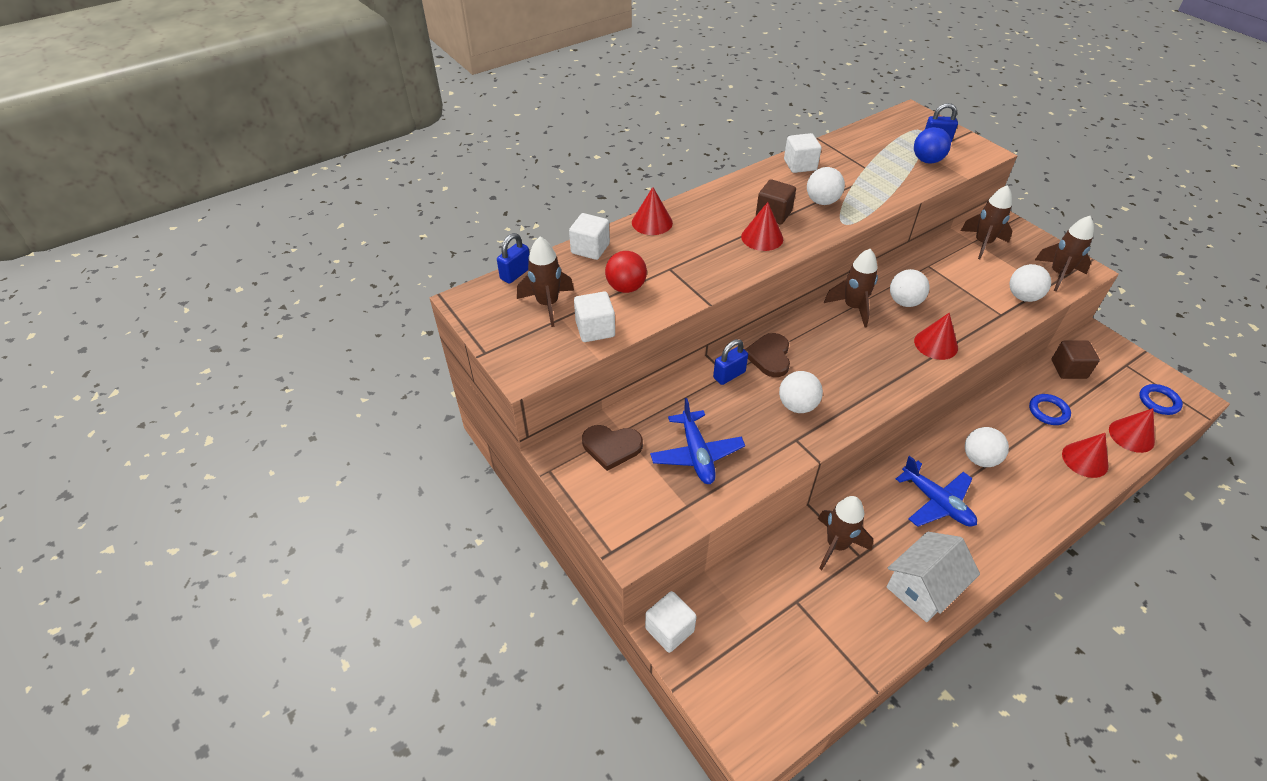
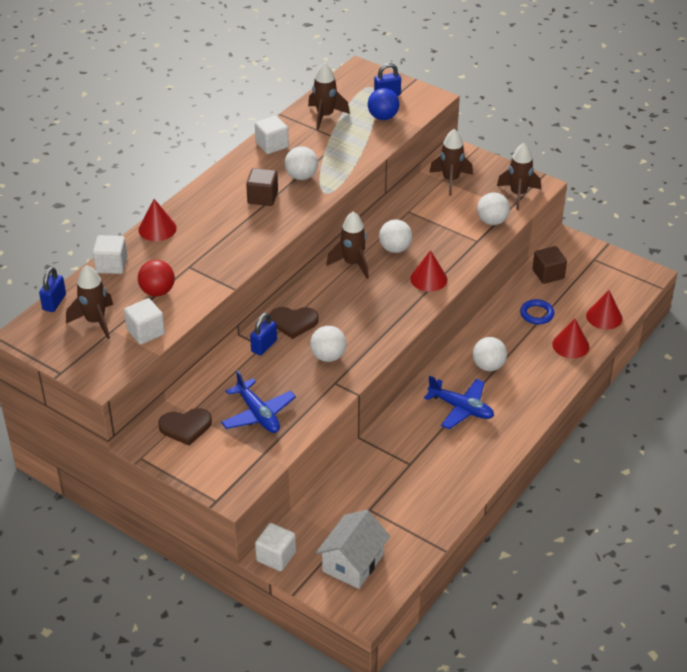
camera: 20 degrees left, 5 degrees down
(762, 237) = (259, 221): red cone -> none
(769, 356) = (293, 322): brown heart -> brown heart turned 75 degrees counterclockwise
(836, 545) = (390, 461): brown rocket -> brown rocket (325, 116)
(923, 587) = (463, 472): white house -> white house (353, 563)
(1158, 401) = (622, 284): blue ring -> none

